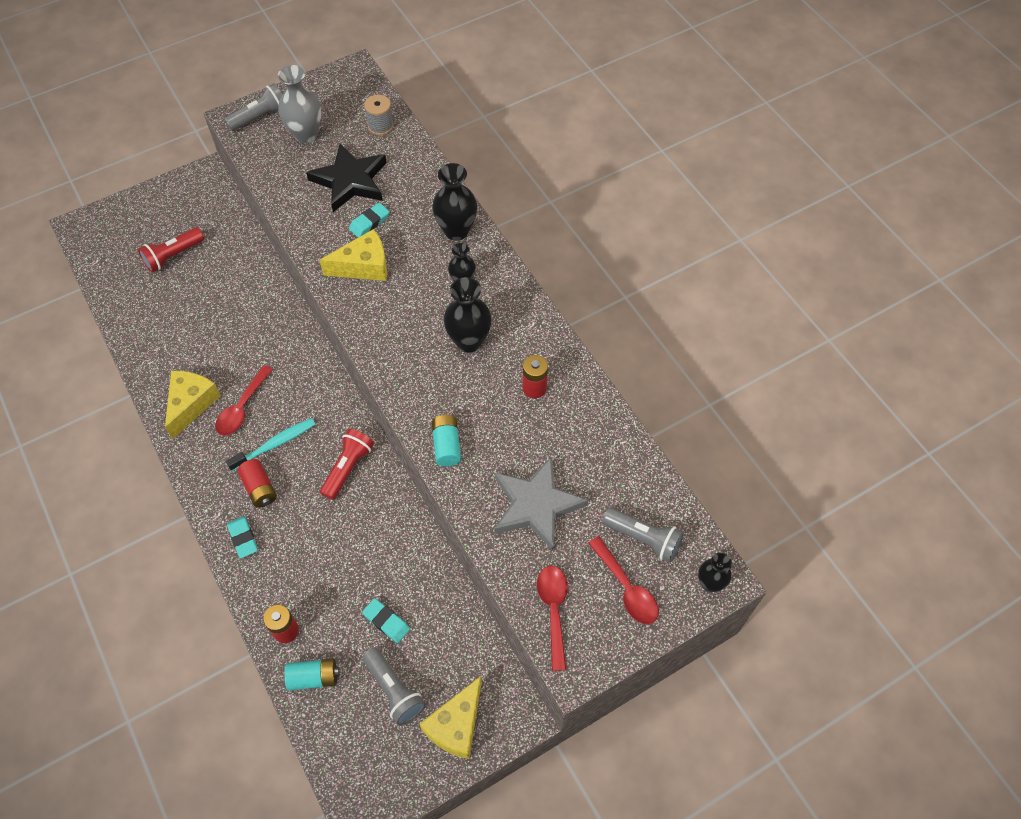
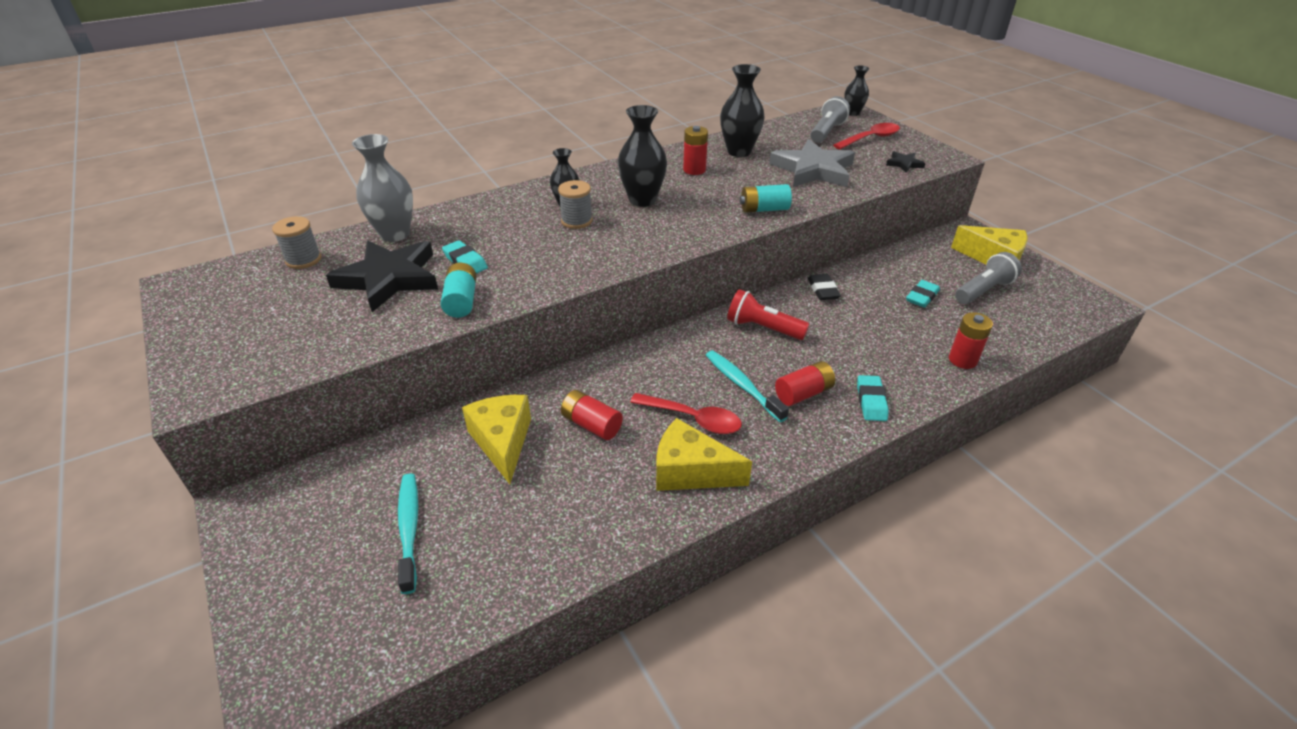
camera: 90 degrees left, 20 degrees down
(173, 256) = (409, 529): red flashlight -> turquoise toothbrush
(243, 538) = (871, 401): turquoise eraser -> turquoise eraser turned 60 degrees counterclockwise
(246, 343) = (591, 425): none -> red battery
(260, 117) = (212, 366): grey flashlight -> none
(306, 134) = (281, 319): grey vase -> grey vase (395, 234)
(313, 677) = (999, 338): turquoise battery -> turquoise battery (461, 301)
(364, 266) = (532, 263): yellow cheese -> yellow cheese (502, 442)
(403, 528) = (823, 290): none -> black eraser
(430, 291) = (576, 221): none -> grey spool
(456, 231) = (496, 208): black vase -> black vase (739, 151)
(553, 610) = (904, 164): red spoon -> black star

